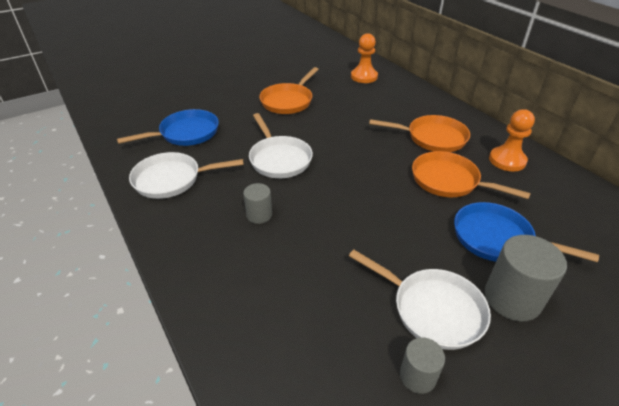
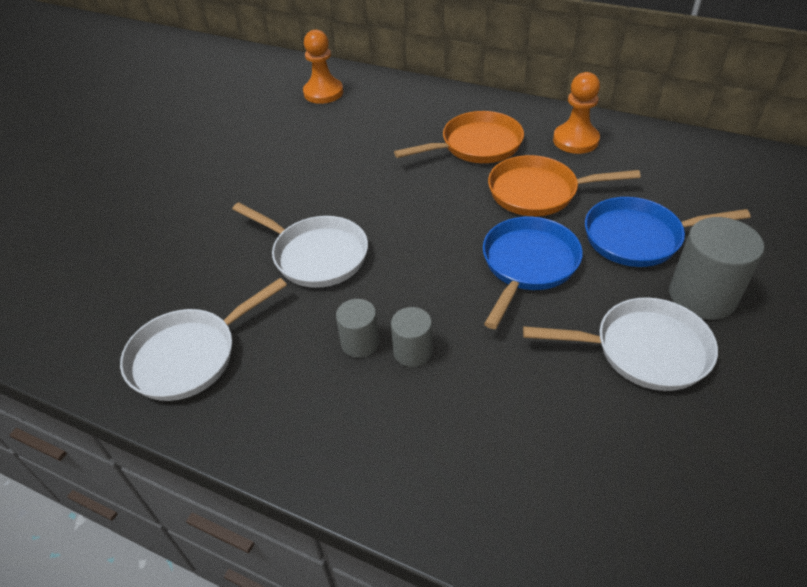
camera: 30 degrees left, 5 degrees up
(186, 133) = (143, 278): blue pan -> blue pan (528, 265)
(288, 101) = (252, 167): orange pan -> none
(417, 376) = (689, 429): grey cylinder -> grey cylinder (412, 351)

